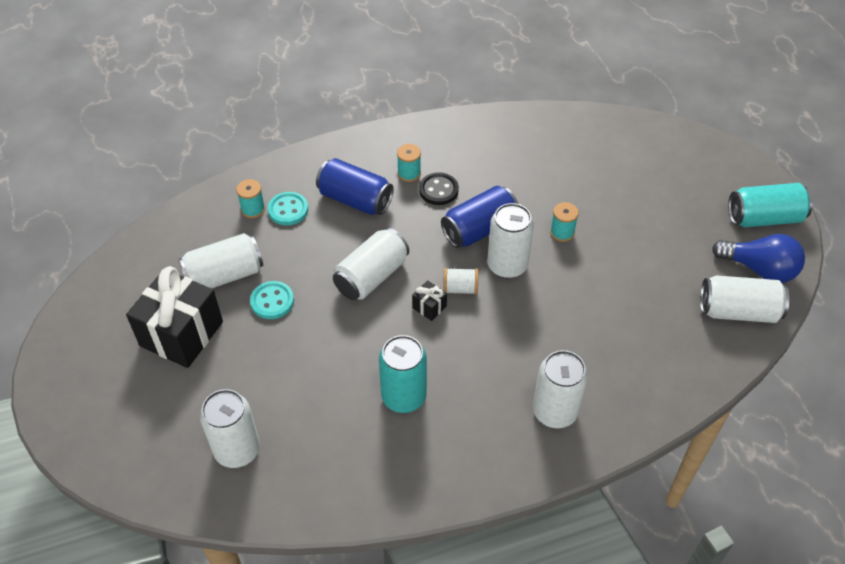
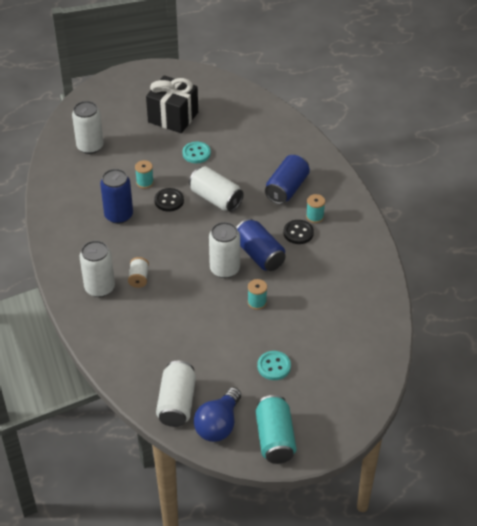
camera: 90 degrees right, 5 degrees down
(224, 275) = (218, 131): white can -> none
(253, 209) = (276, 139): turquoise spool -> turquoise spool (145, 182)
(288, 210) = (276, 156): turquoise button -> turquoise button (274, 366)
(374, 332) = (169, 201): none -> black button
(403, 396) = (118, 215): turquoise can -> blue can
(429, 307) = (188, 227): black gift -> none
(460, 288) = (204, 243): white spool -> white spool (139, 278)

